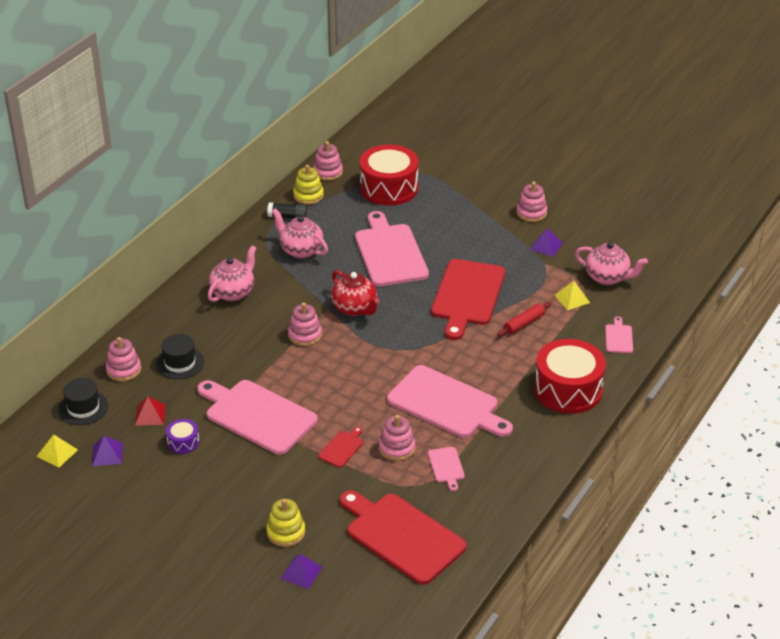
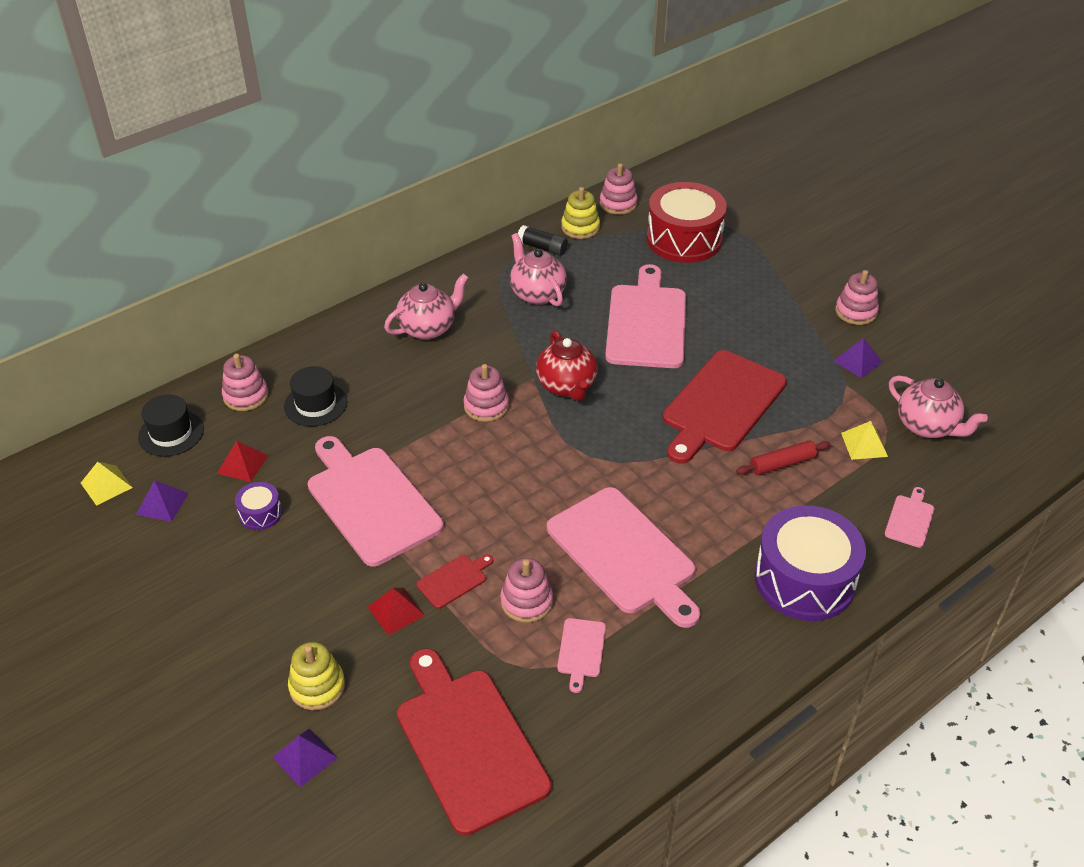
camera: 20 degrees right, 5 degrees up
(313, 476) = (396, 611): none -> red pyramid
(568, 390) = (804, 580): red drum -> purple drum

